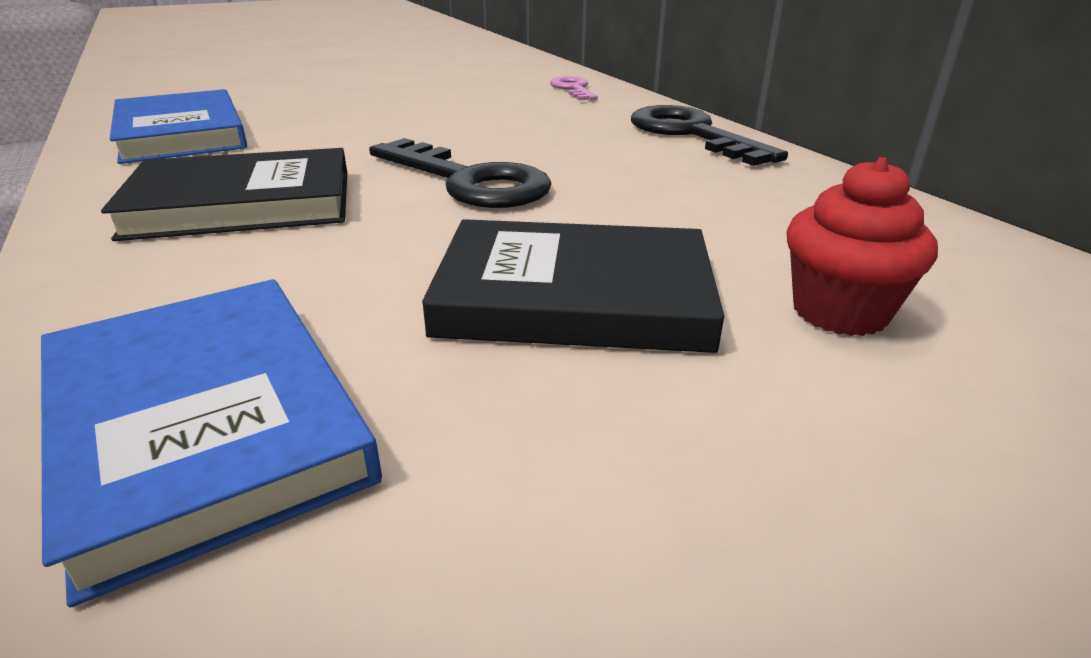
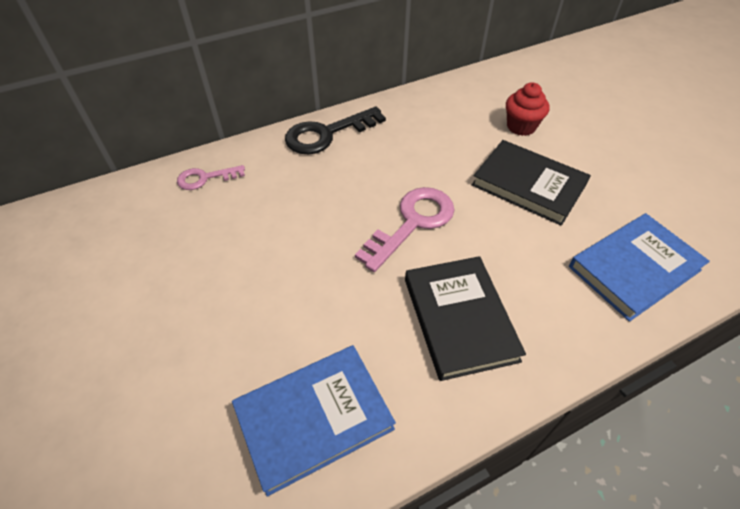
camera: 90 degrees left, 20 degrees up
(469, 181) = (412, 223): black key -> pink key
(574, 296) = (528, 185): black book -> black book turned 60 degrees counterclockwise

